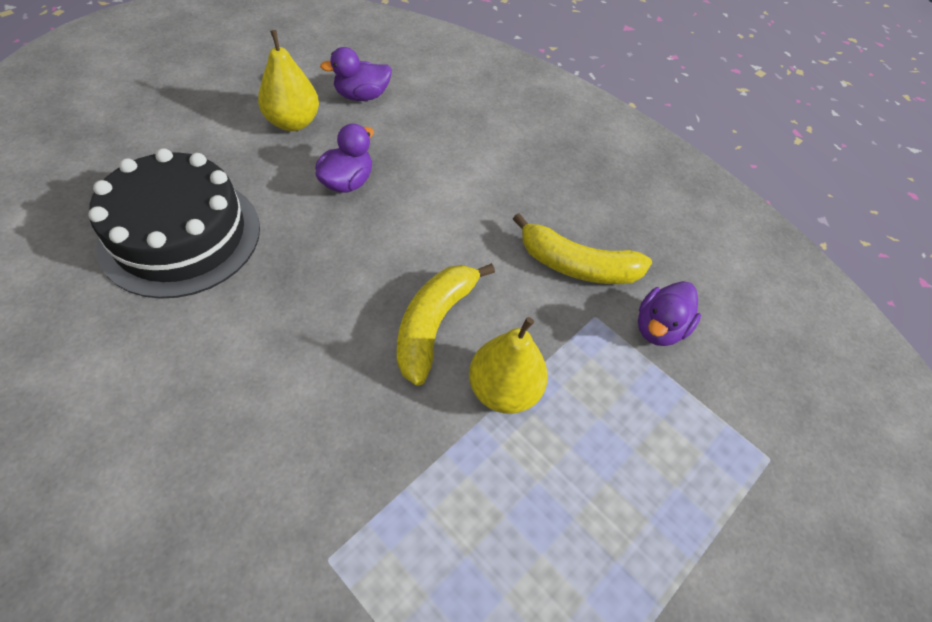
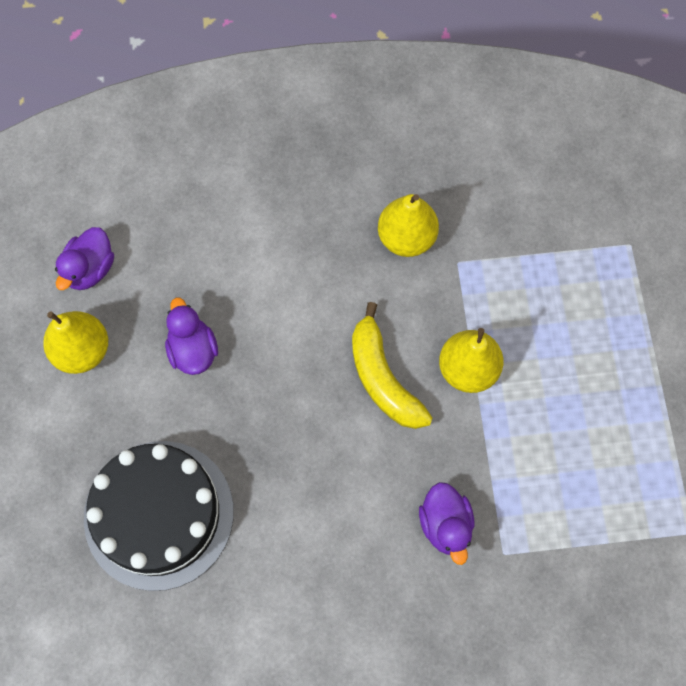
camera: 45 degrees left, 15 degrees up
(577, 266) = (406, 238): yellow banana -> yellow pear
(659, 328) = (497, 227): purple duck -> purple duck (445, 525)

